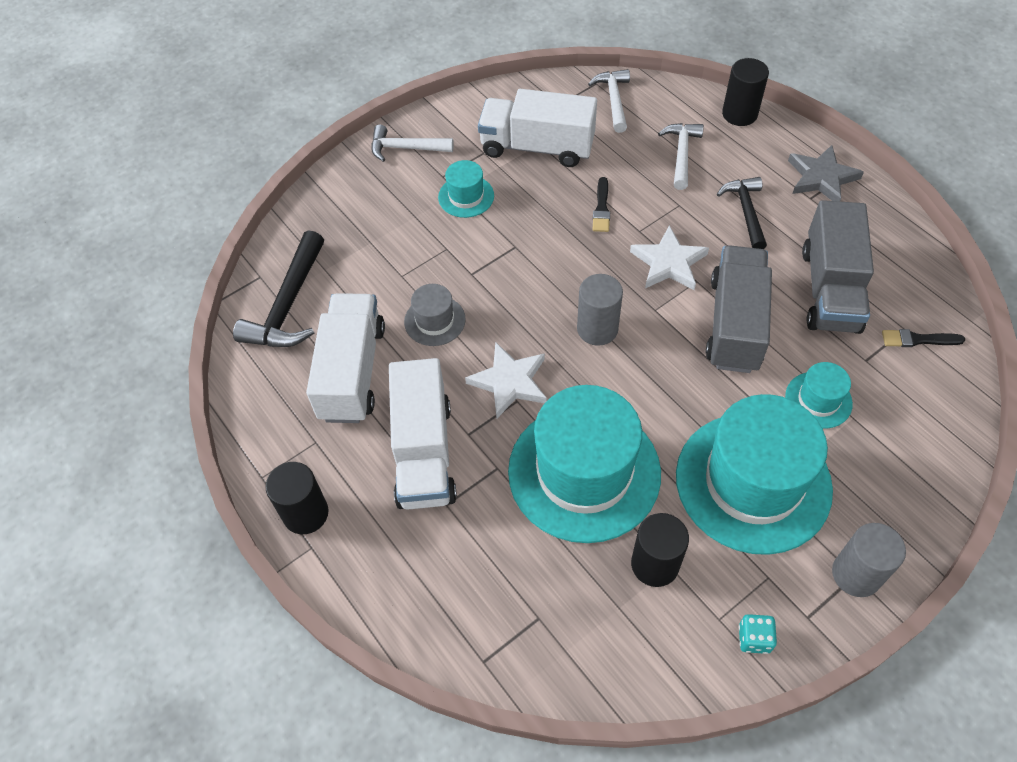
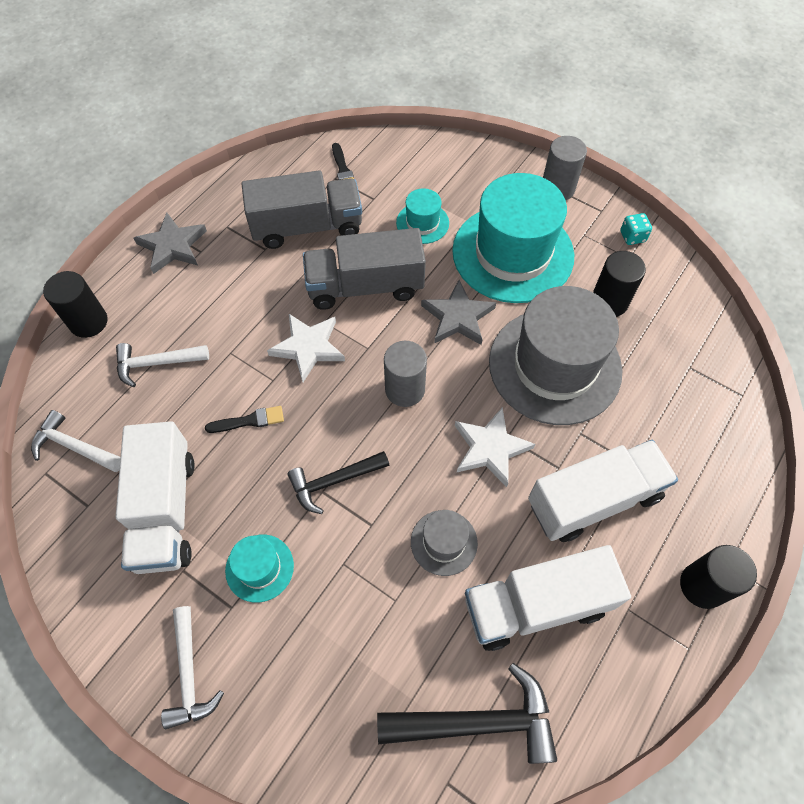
camera: 110 degrees left, 5 degrees up
(584, 472) = (554, 366): turquoise hat -> grey hat
(614, 100) = (75, 446): white hammer -> white hammer turned 45 degrees clockwise
(673, 398) = (458, 317): none -> grey star
(746, 212) = (228, 297): black hammer -> black hammer (334, 481)

